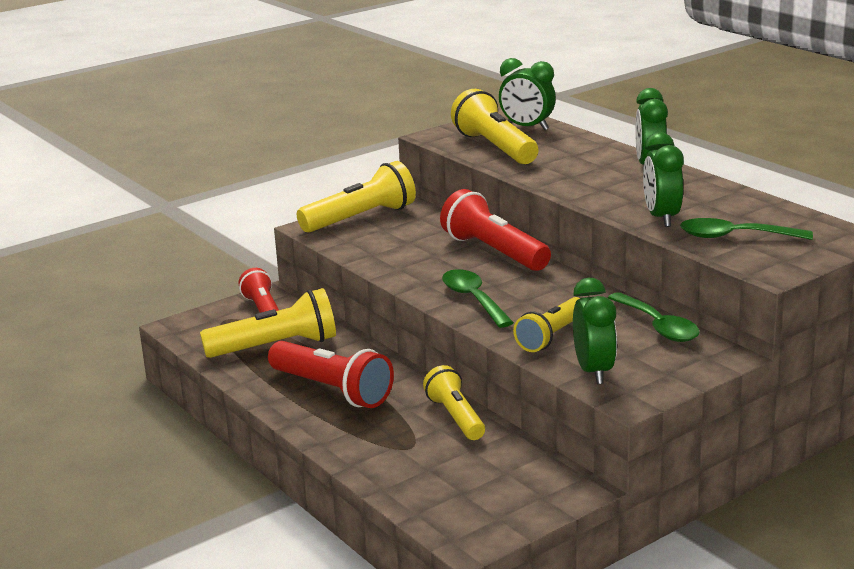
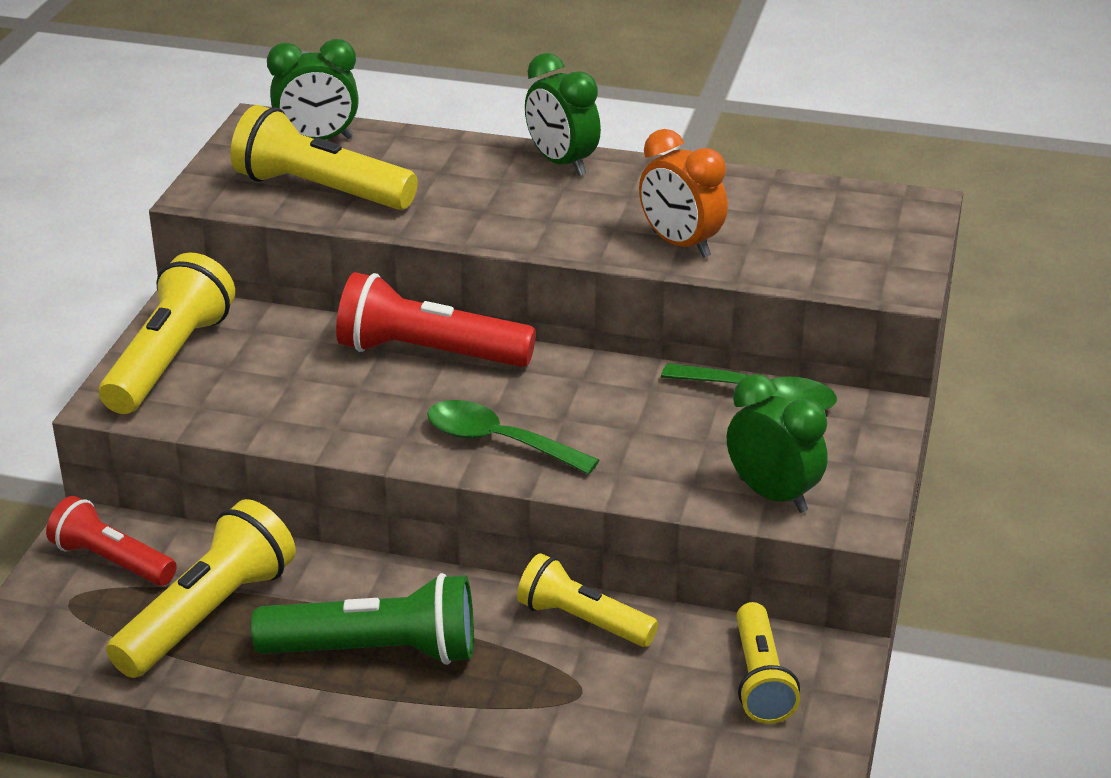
camera: 40 degrees left, 10 degrees up
(332, 390) = (376, 651): red flashlight -> green flashlight
(551, 336) = (662, 462): yellow flashlight -> yellow flashlight (760, 679)
(661, 218) = (680, 244): green clock -> orange clock
(735, 237) = (796, 246): green spoon -> none

